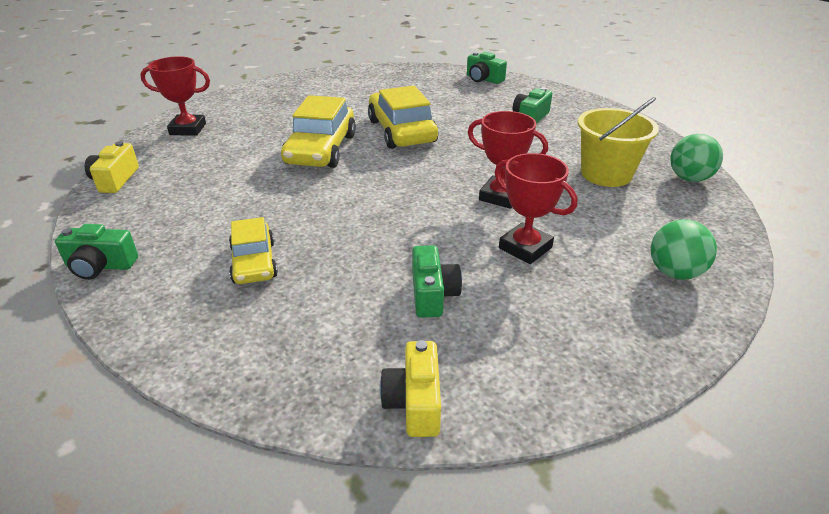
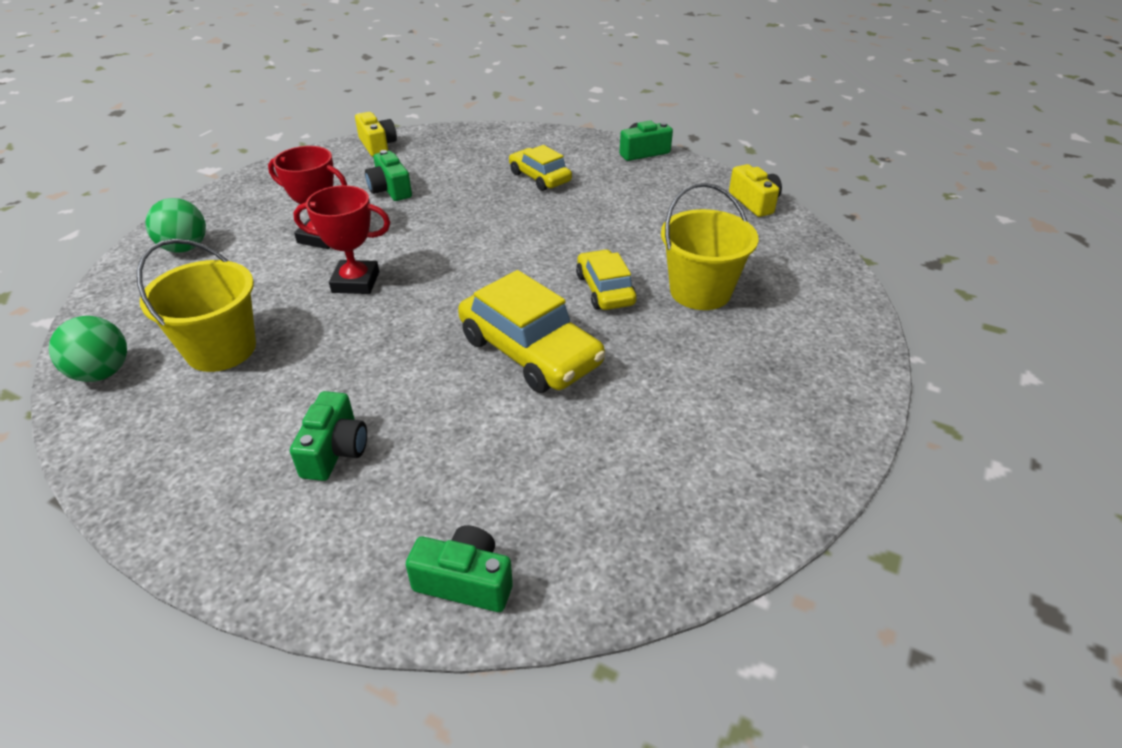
camera: 155 degrees right, 5 degrees up
(188, 129) = (801, 274): red trophy -> none
(263, 135) = (700, 291): none -> yellow bucket
(321, 149) = (605, 290): yellow car -> yellow car, size x0.61

